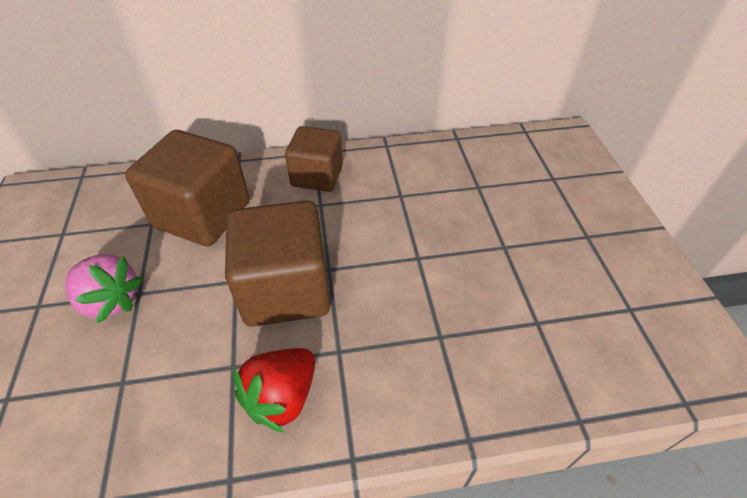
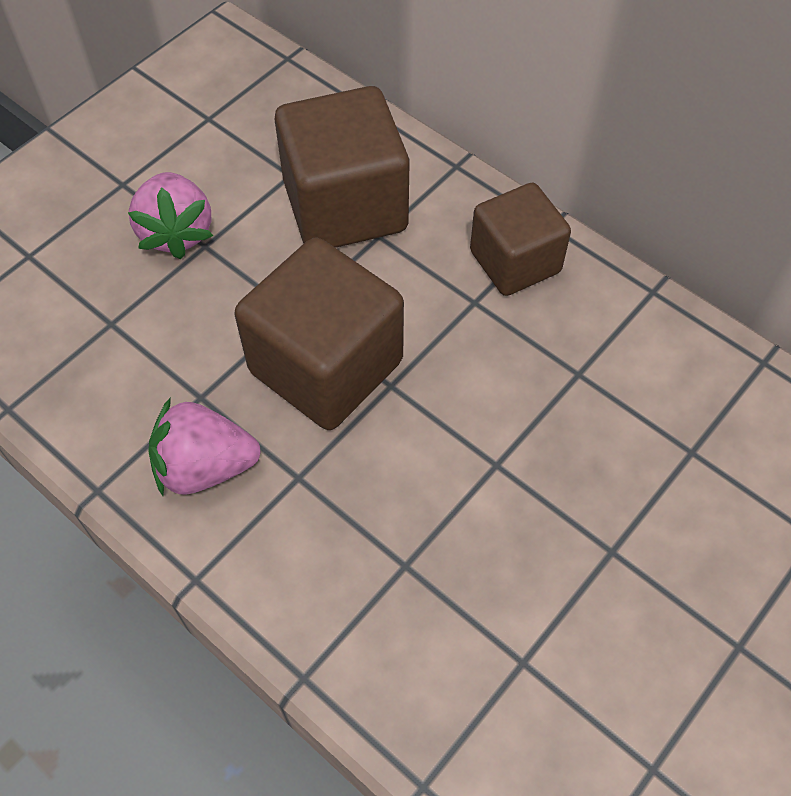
camera: 50 degrees right, 10 degrees up
(282, 397) = (205, 467): red strawberry -> pink strawberry

